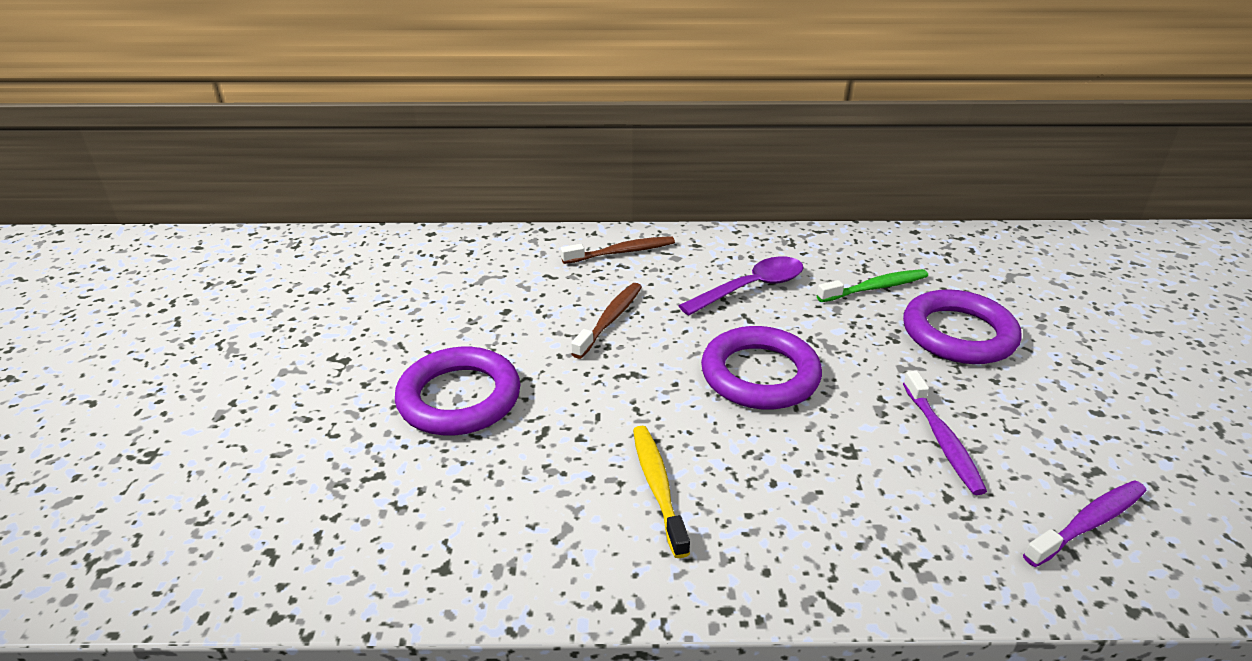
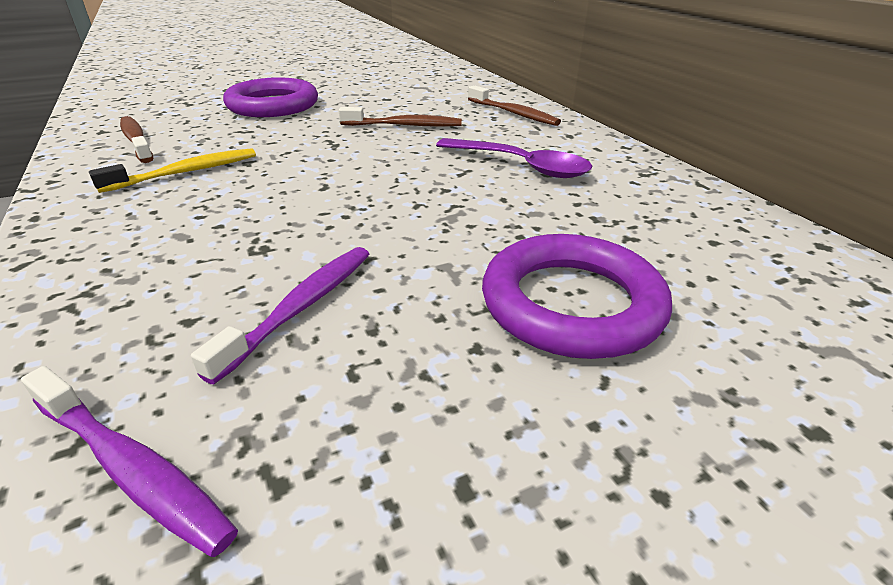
camera: 65 degrees right, 0 degrees up
(515, 529) = (136, 140): none -> brown toothbrush
(760, 375) = (367, 189): purple ring -> none
(875, 288) = (614, 230): green toothbrush -> none
(942, 440) = (301, 307): purple toothbrush -> purple toothbrush turned 150 degrees clockwise

